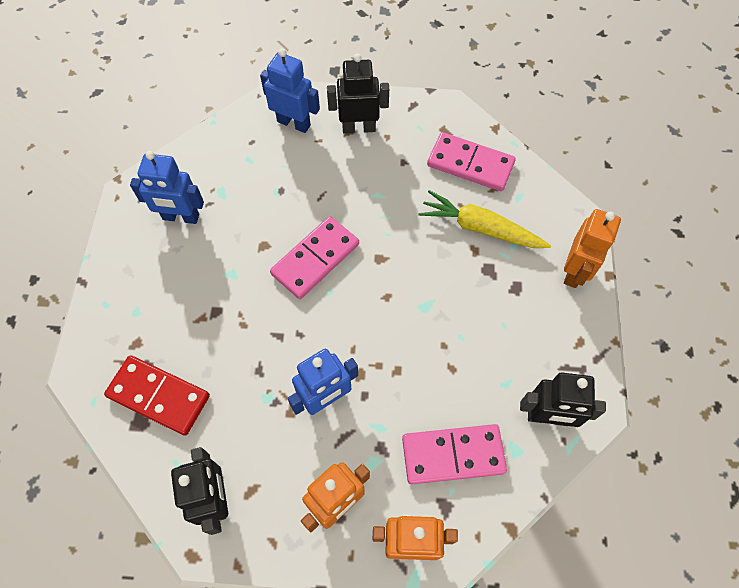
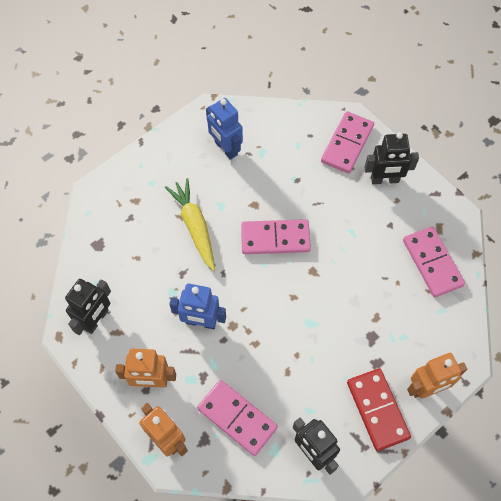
camera: 45 degrees right, 0 degrees up
(159, 396) = (120, 239): red domino -> red domino (377, 410)
(294, 123) = (347, 144): blue robot -> pink domino
(359, 128) = (384, 180): black robot -> black robot turned 135 degrees clockwise
(480, 228) = (394, 308): yellow carrot -> yellow carrot (194, 226)

